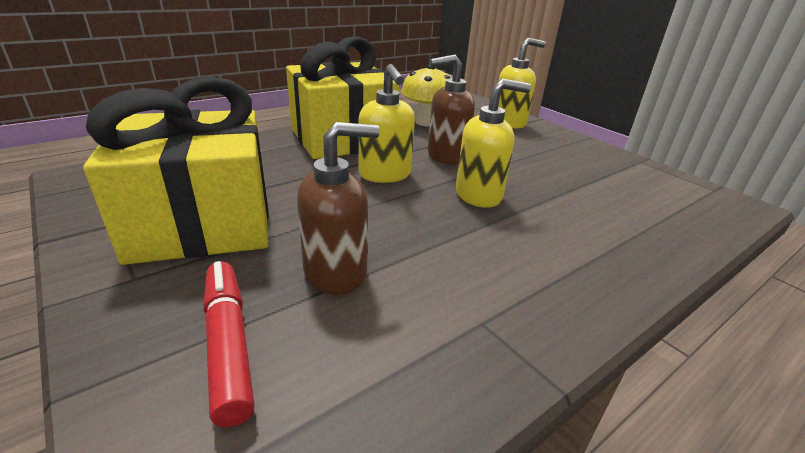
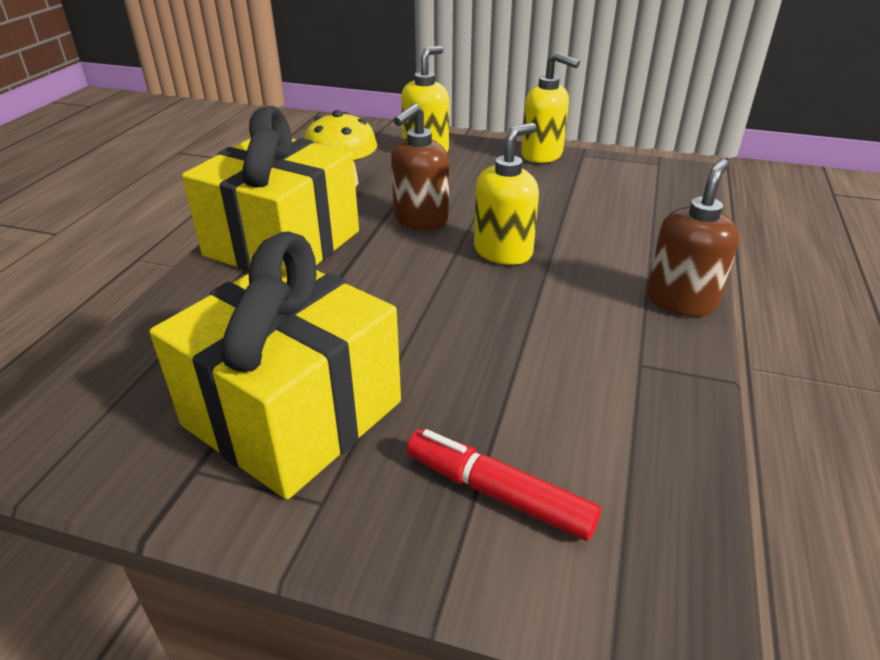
camera: 35 degrees left, 5 degrees up
(336, 272) = (490, 387): brown soap dispenser -> brown soap dispenser (681, 300)
(385, 175) = (393, 269): yellow soap dispenser -> yellow soap dispenser (542, 155)

